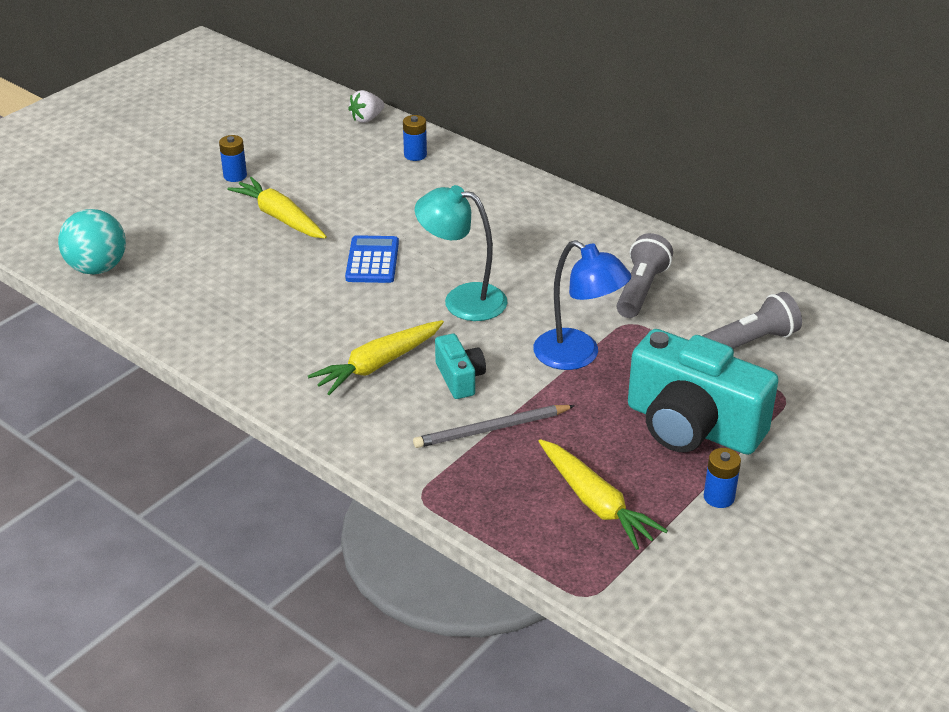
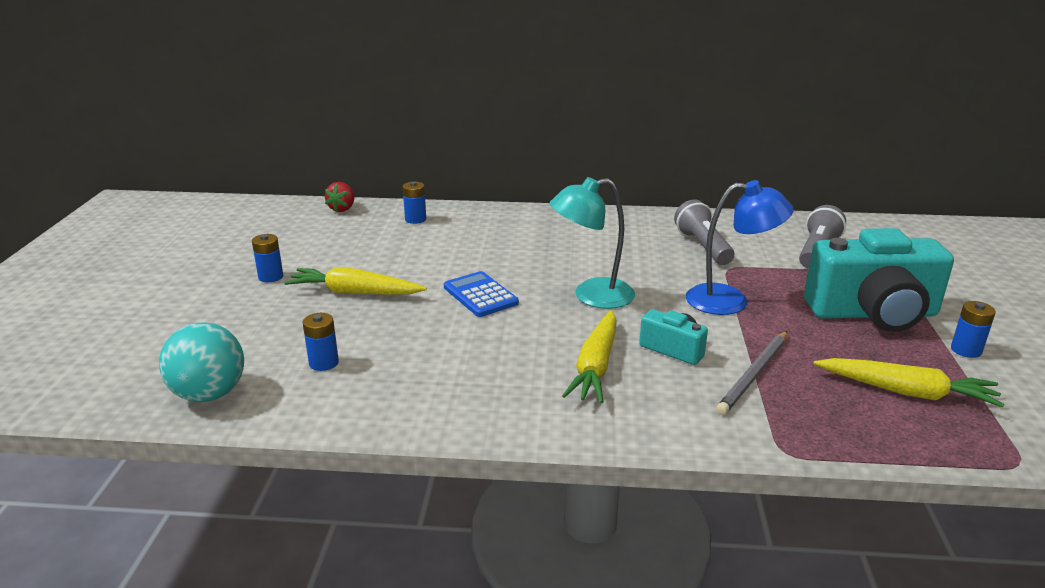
camera: 35 degrees left, 10 degrees down
(192, 274) = (324, 363): none -> blue battery
(367, 119) = (342, 209): white strawberry -> red strawberry

